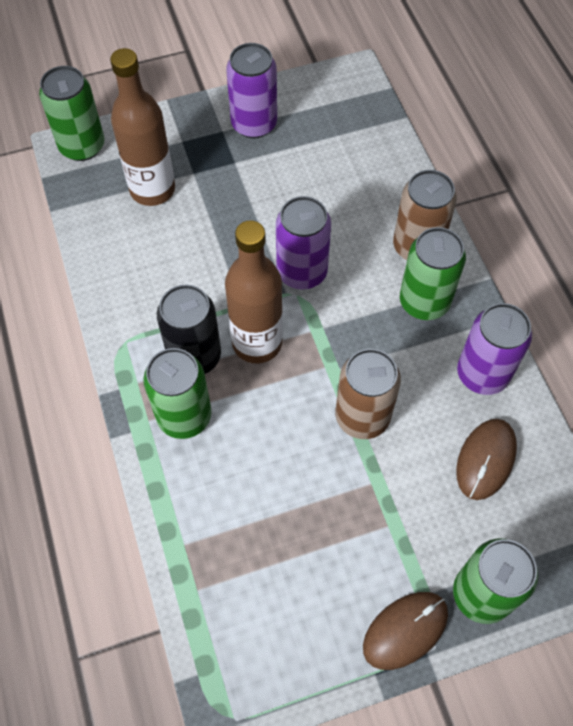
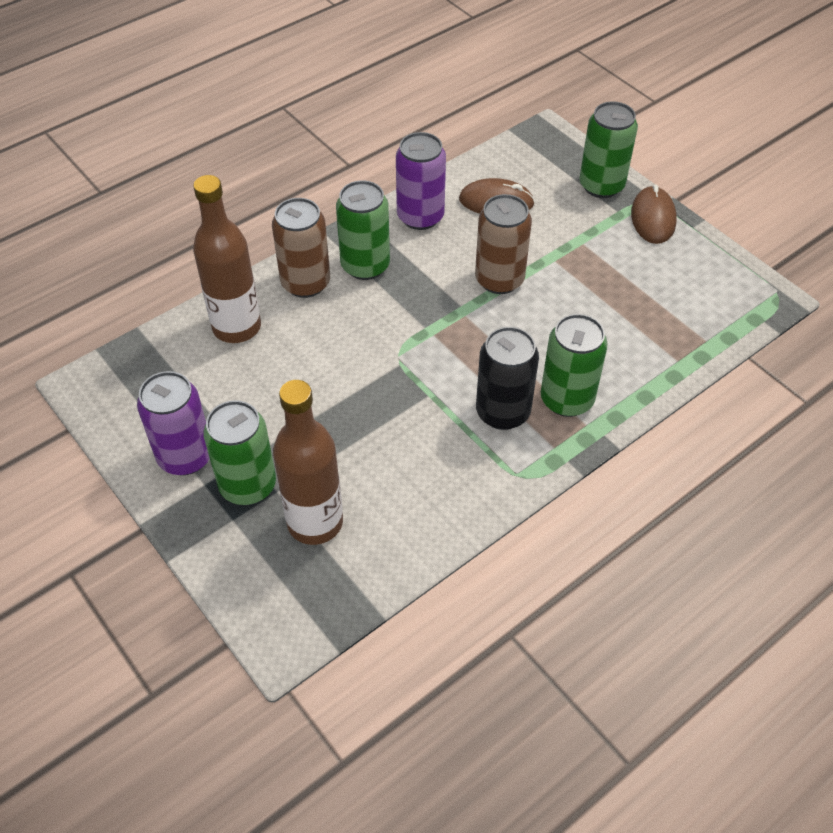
camera: 110 degrees left, 10 degrees down
(82, 146) = (274, 625): green can -> green can (248, 485)
(257, 343) = (464, 370): brown bottle -> brown bottle (237, 327)
(302, 272) = (370, 359): purple can -> none
(405, 630) = (653, 218): brown mouse -> brown mouse turned 60 degrees clockwise

